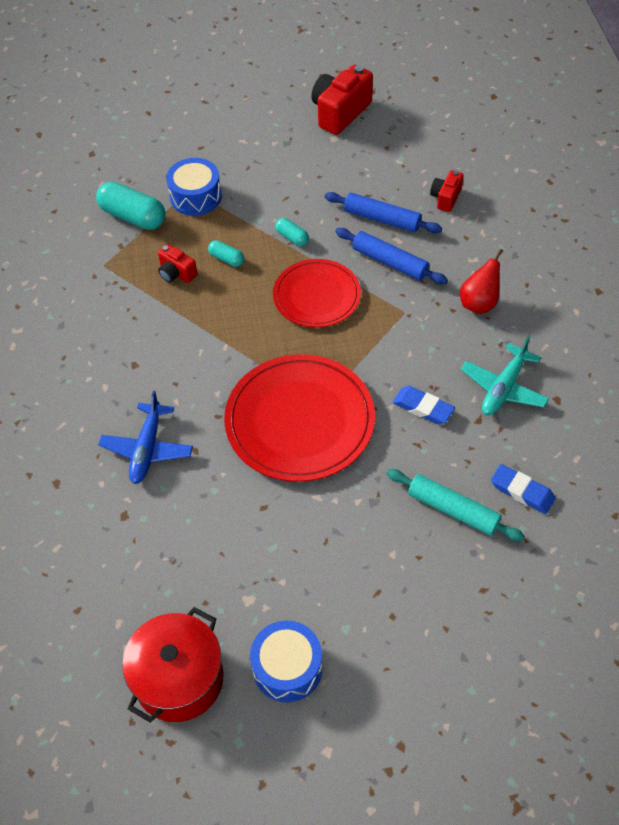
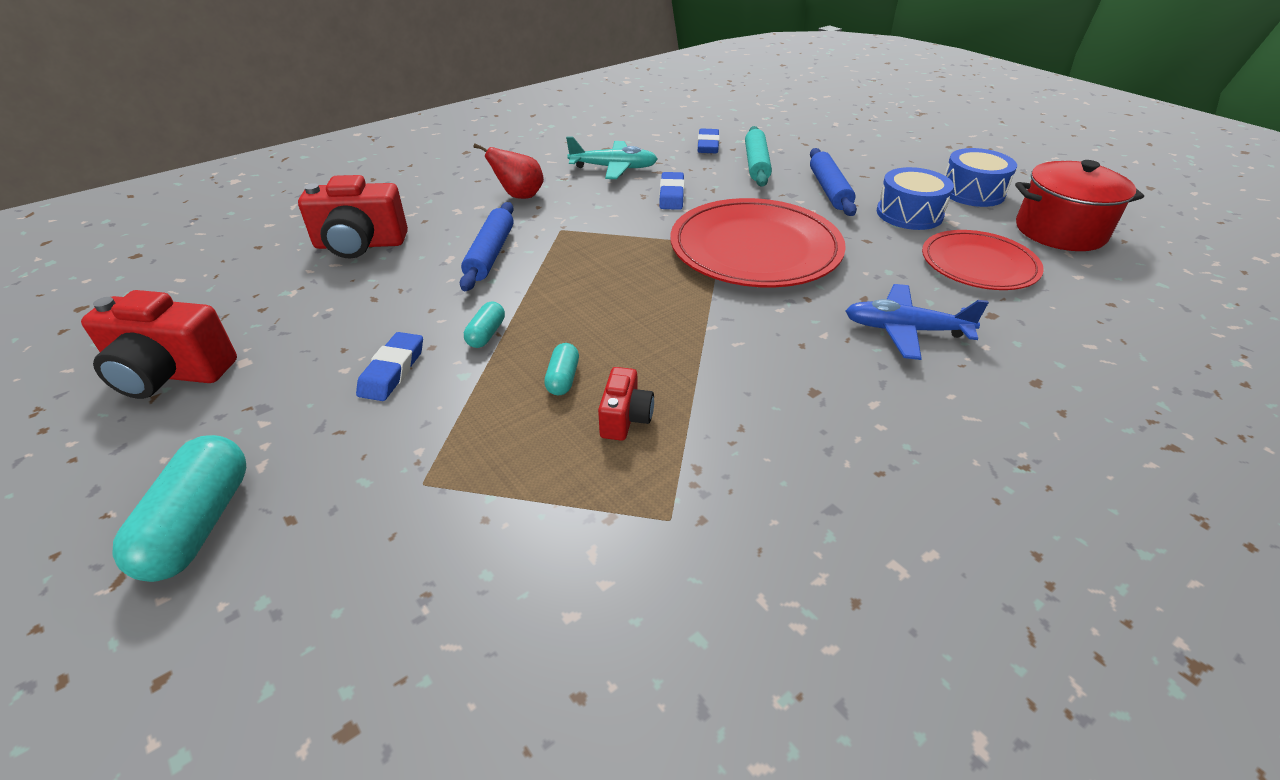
camera: 120 degrees left, 15 degrees down
(133, 216) = (528, 534): turquoise capsule -> turquoise capsule (199, 524)
(147, 449) = (905, 330): blue plane -> blue plane turned 150 degrees counterclockwise
(196, 196) = (438, 468): blue drum -> blue drum (909, 214)
(284, 192) = (392, 371): none -> blue eraser
(316, 296) = (578, 286): red plate -> red plate (979, 264)
(382, 219) = (417, 276): blue rolling pin -> blue rolling pin (829, 190)
(445, 198) = (360, 245): red camera -> red camera, size x1.83

